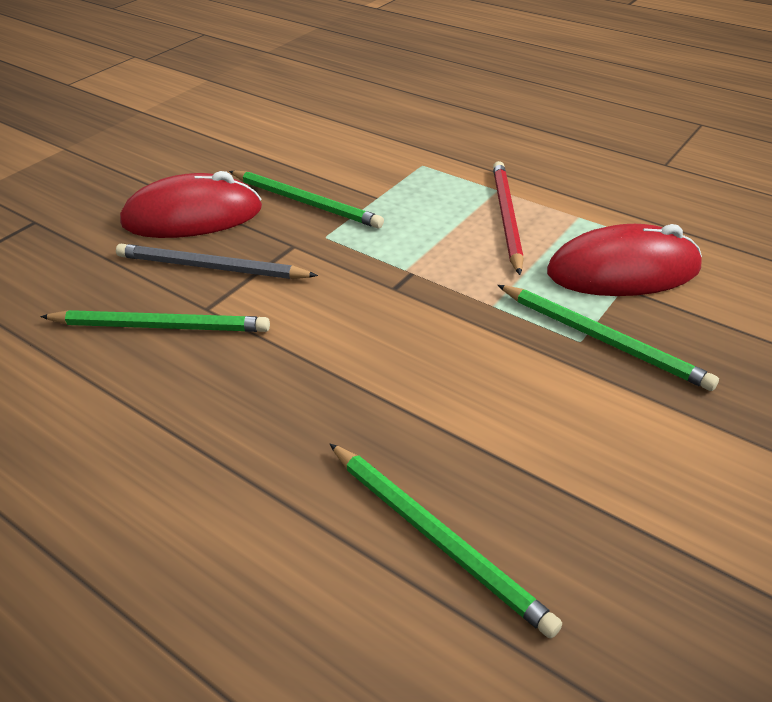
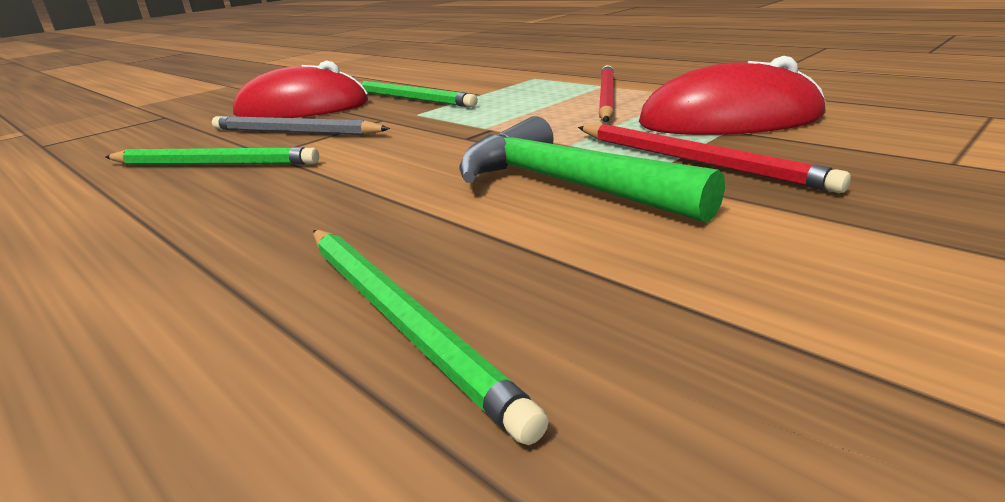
camera: 10 degrees right, 15 degrees down
(506, 372) = (566, 185): none -> green hammer
(603, 339) = (695, 161): green pencil -> red pencil

